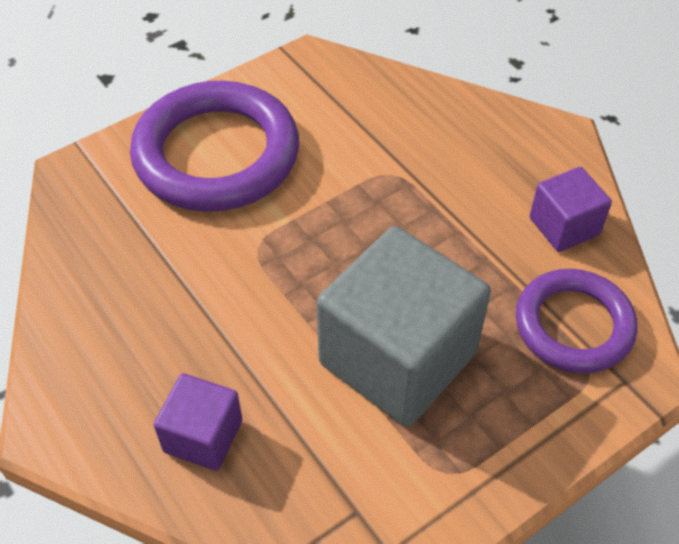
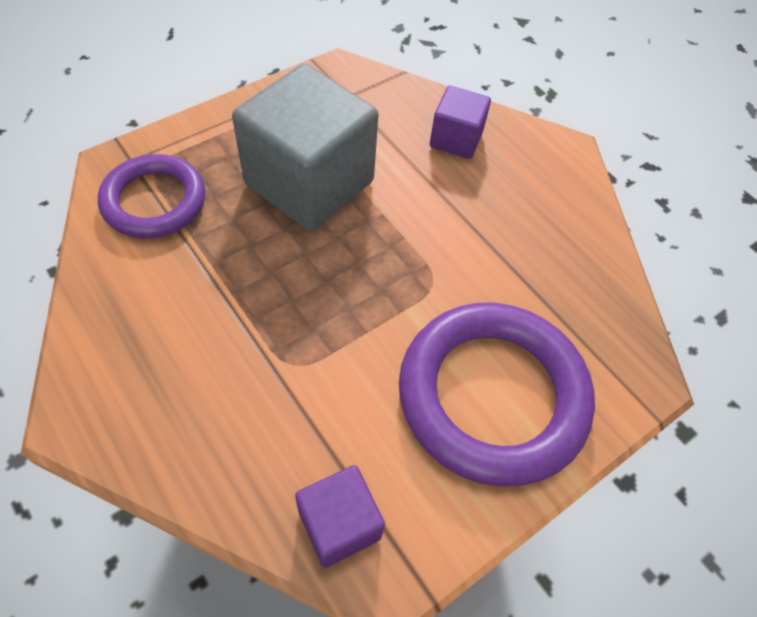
camera: 175 degrees right, 5 degrees up
(564, 226) = (124, 294): purple cube -> purple cube (339, 524)

